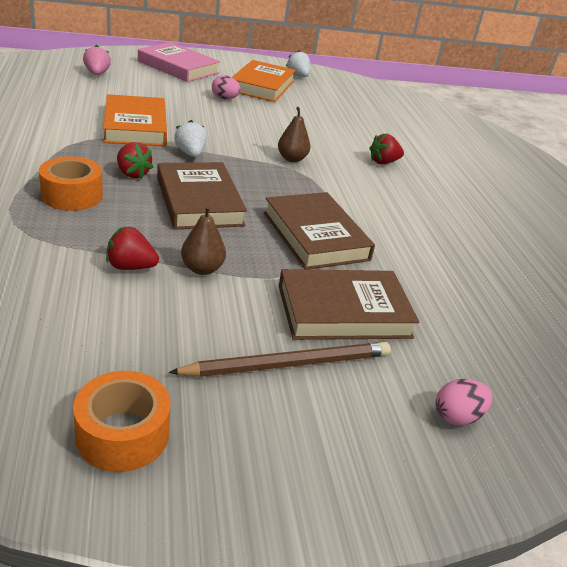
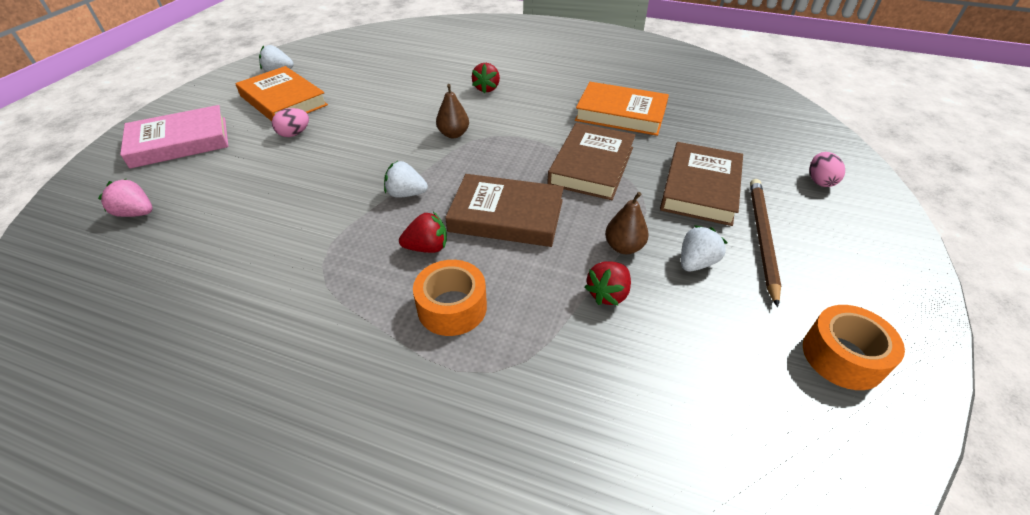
camera: 55 degrees left, 10 degrees up
(135, 126) = (315, 217): orange book -> orange book (621, 114)
(210, 317) = (696, 263): none -> white strawberry
(315, 236) = (591, 166): brown book -> brown book turned 75 degrees counterclockwise

